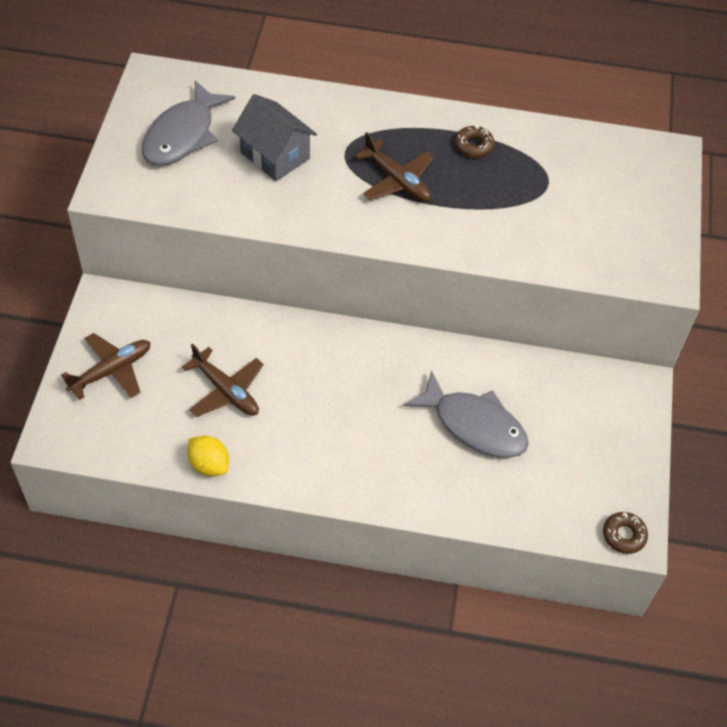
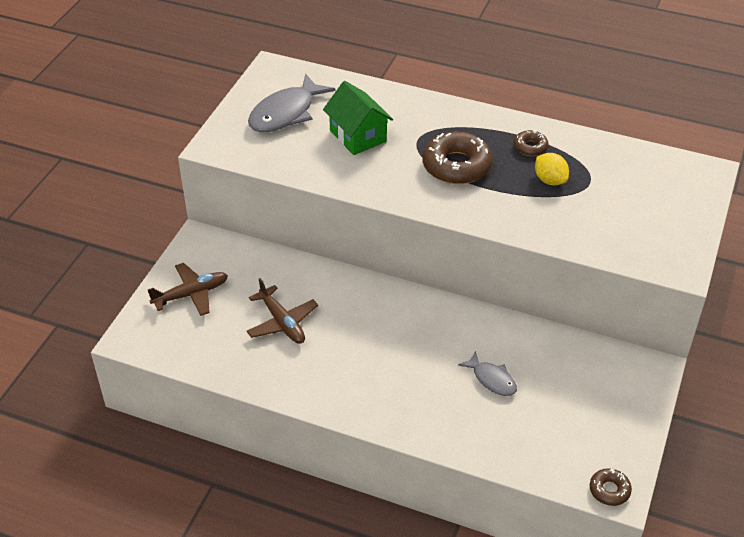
camera: 15 degrees right, 10 degrees down
(209, 465) = (253, 377): yellow lemon -> yellow lemon (550, 180)
(275, 155) = (358, 136): grey house -> green house
(397, 180) = (456, 166): brown plane -> brown donut
(474, 425) = (492, 379): grey fish -> grey fish, size x0.56

